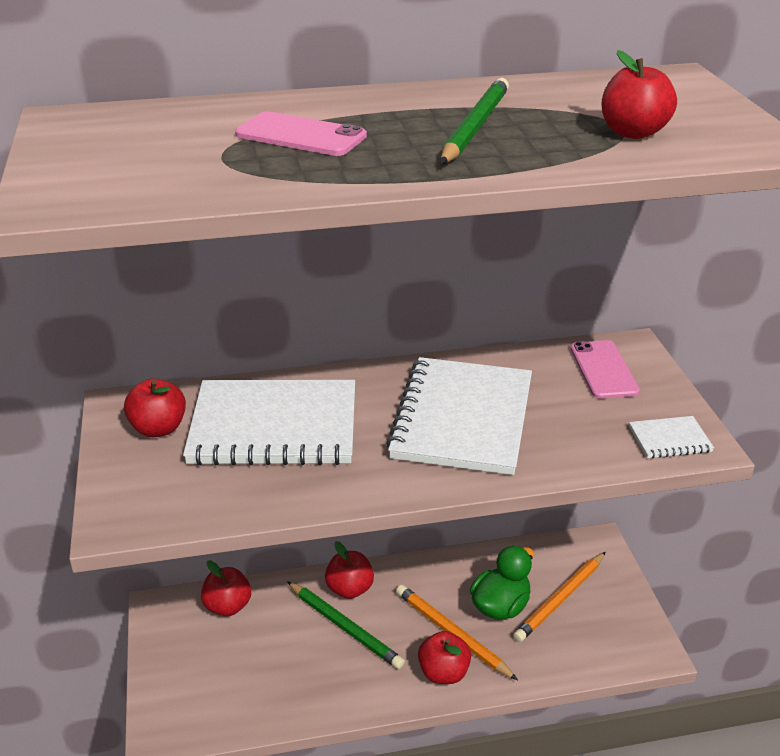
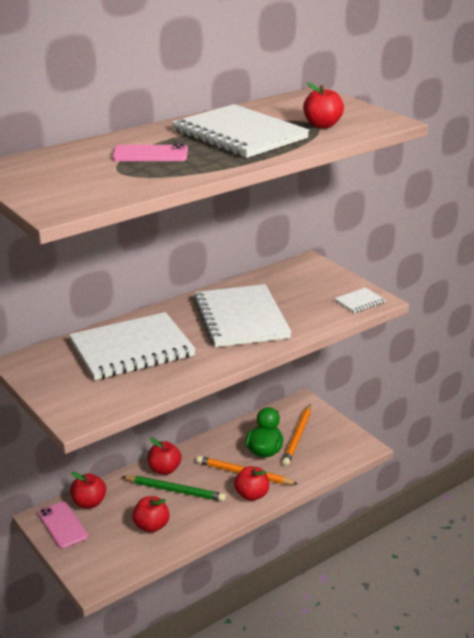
camera: 25 degrees left, 5 degrees down
(158, 428) = (58, 368): red apple -> red apple (151, 526)
(475, 126) = (239, 135): green pencil -> white notebook
(603, 370) = (301, 276): pink phone -> pink phone (62, 525)

